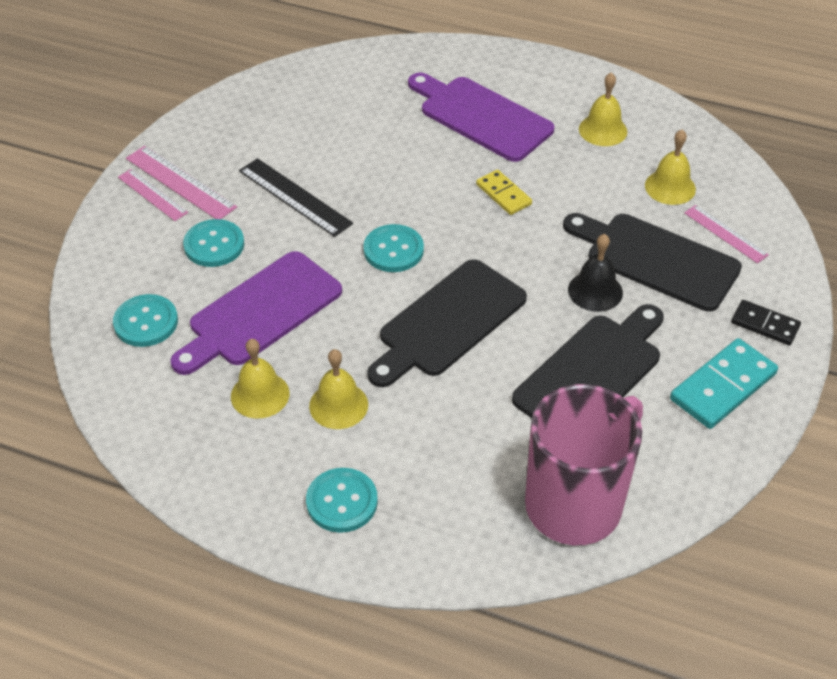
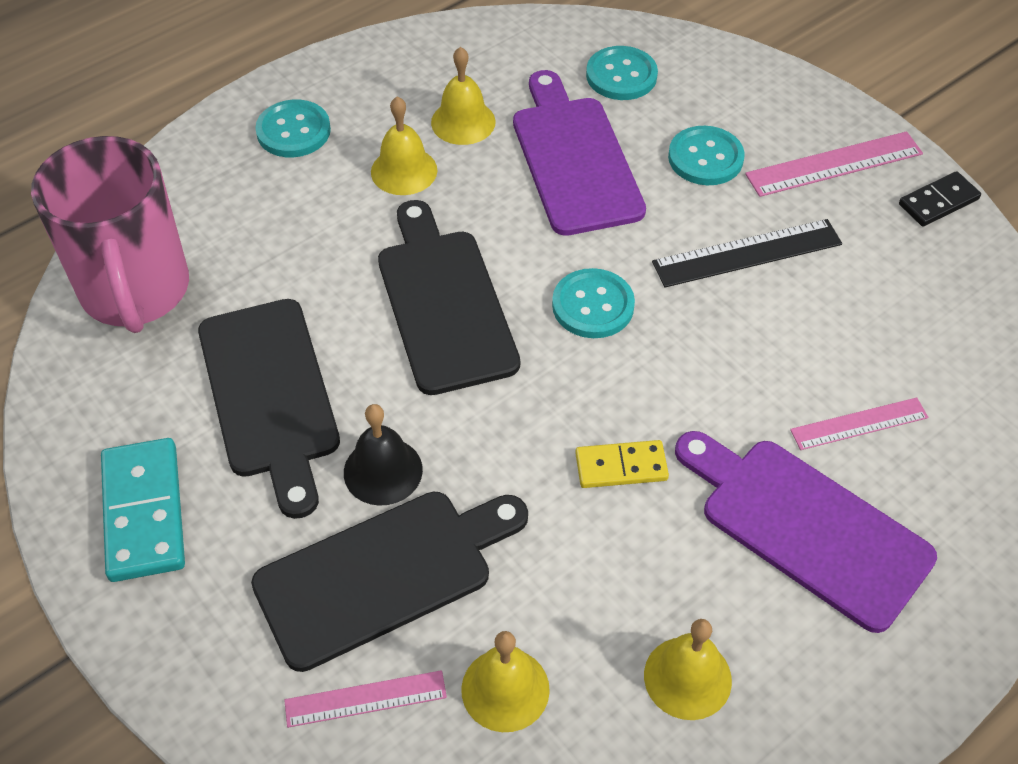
camera: 120 degrees right, 5 degrees up
(152, 195) = (825, 136): pink ruler -> pink ruler (859, 424)
(481, 117) = (806, 527): purple cutting board -> purple cutting board turned 120 degrees counterclockwise
(765, 324) = (185, 628): black domino -> black domino (938, 202)

